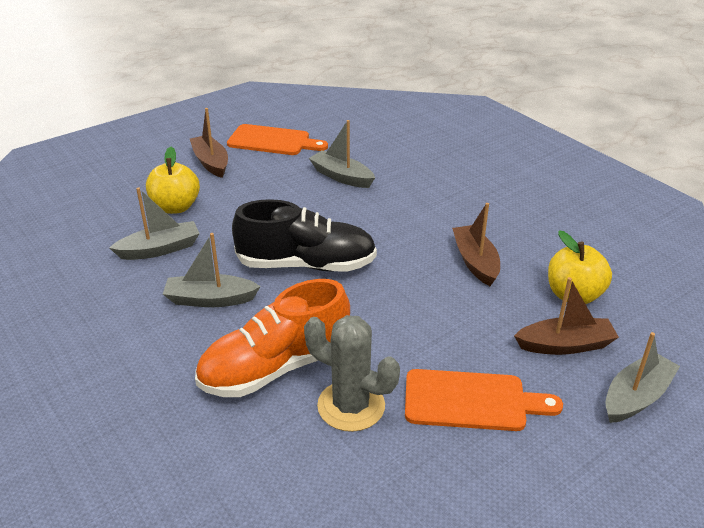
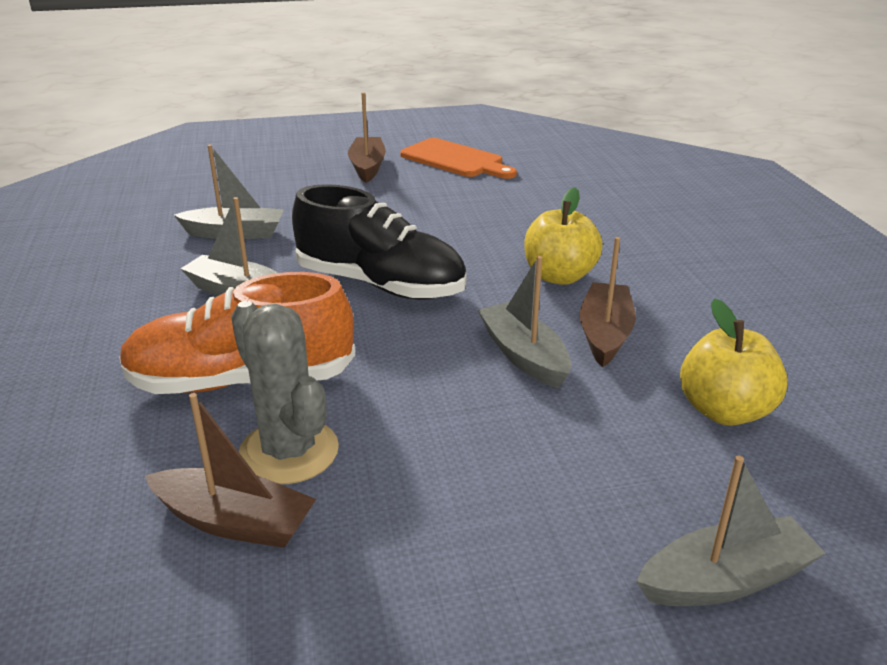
camera: 25 degrees right, 5 degrees down
(175, 207) = (290, 199): yellow apple -> yellow apple (559, 276)
(341, 177) = (506, 207): grey boat -> grey boat (524, 356)
(472, 401) = (454, 499): orange cutting board -> none
(565, 345) = (659, 471): brown boat -> brown boat (234, 522)

